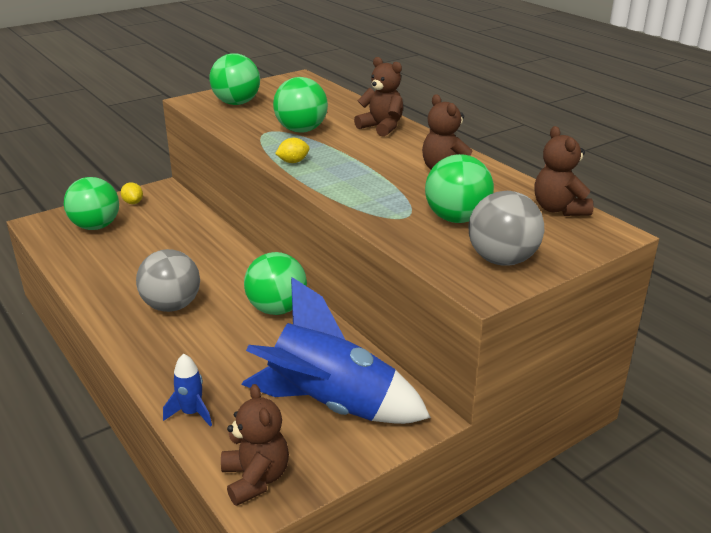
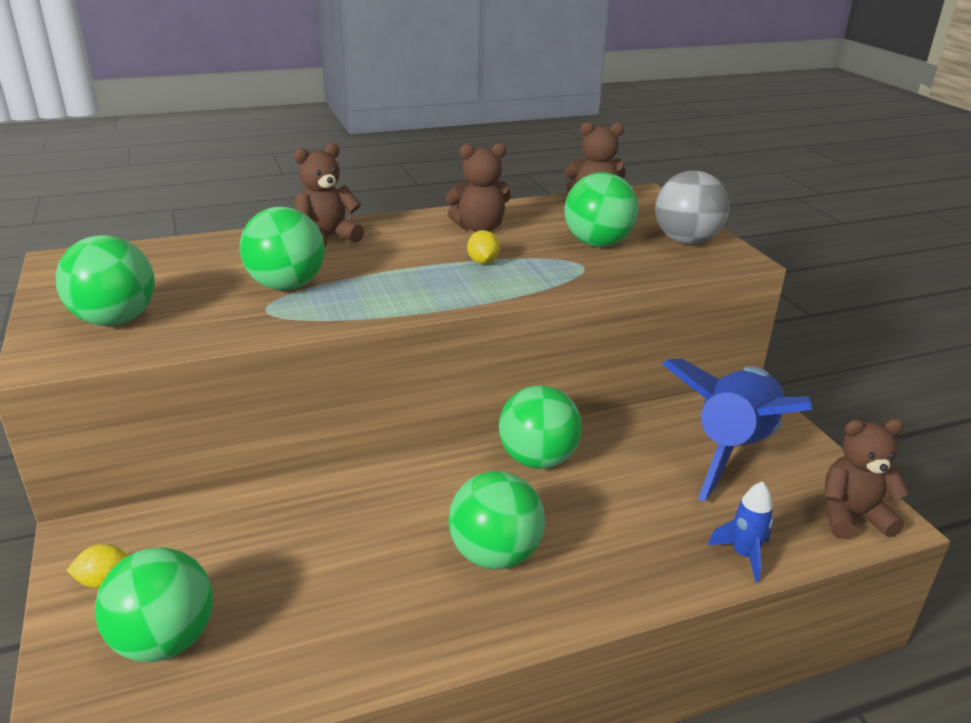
camera: 75 degrees left, 0 degrees up
(172, 306) = (495, 554): grey ball -> green ball
(293, 162) = (393, 304): yellow lemon -> yellow lemon (483, 262)

